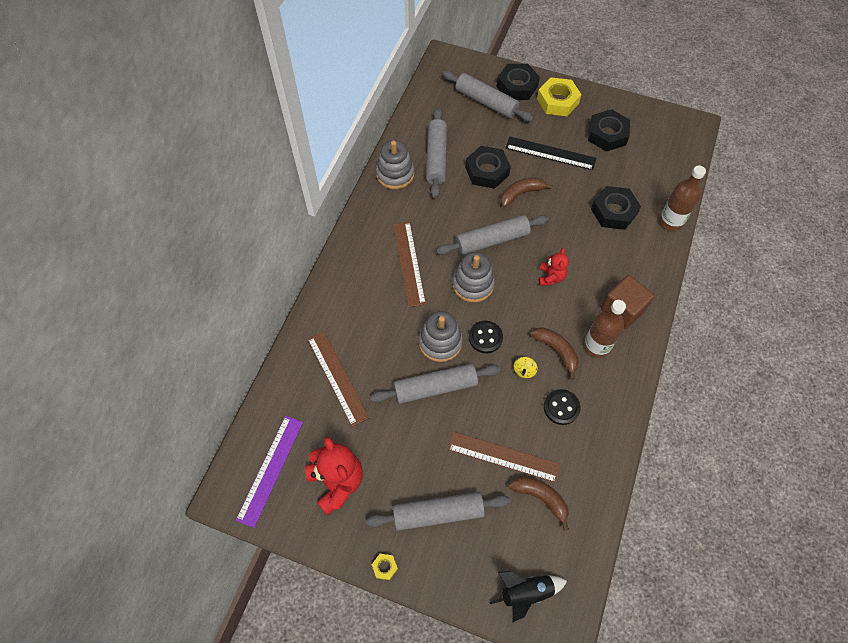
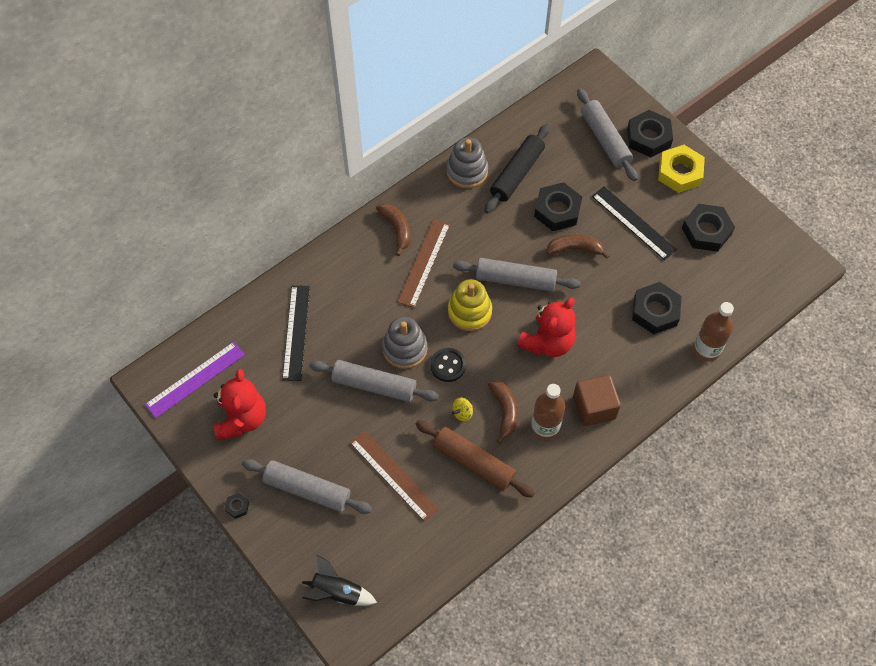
camera: 30 degrees right, 0 degrees up
(337, 377) = (296, 332): brown ruler -> black ruler
(384, 567) = (237, 507): yellow nut -> black nut
(436, 158) = (517, 174): grey rolling pin -> black rolling pin
(473, 284) = (469, 312): grey stacking toy -> yellow stacking toy
(540, 498) = (401, 526): brown banana -> brown banana (396, 229)
(551, 277) = (547, 342): red teddy bear -> red teddy bear, size x1.77
(561, 407) = (473, 462): black button -> brown rolling pin

